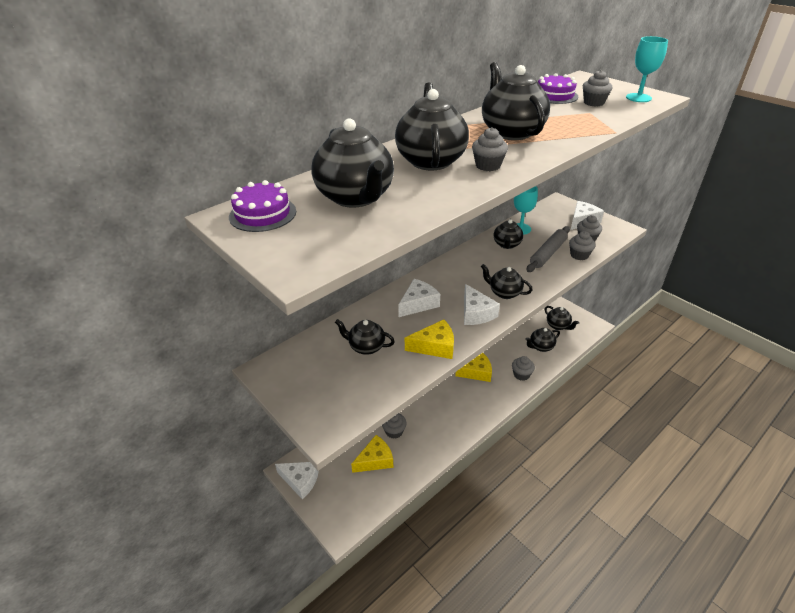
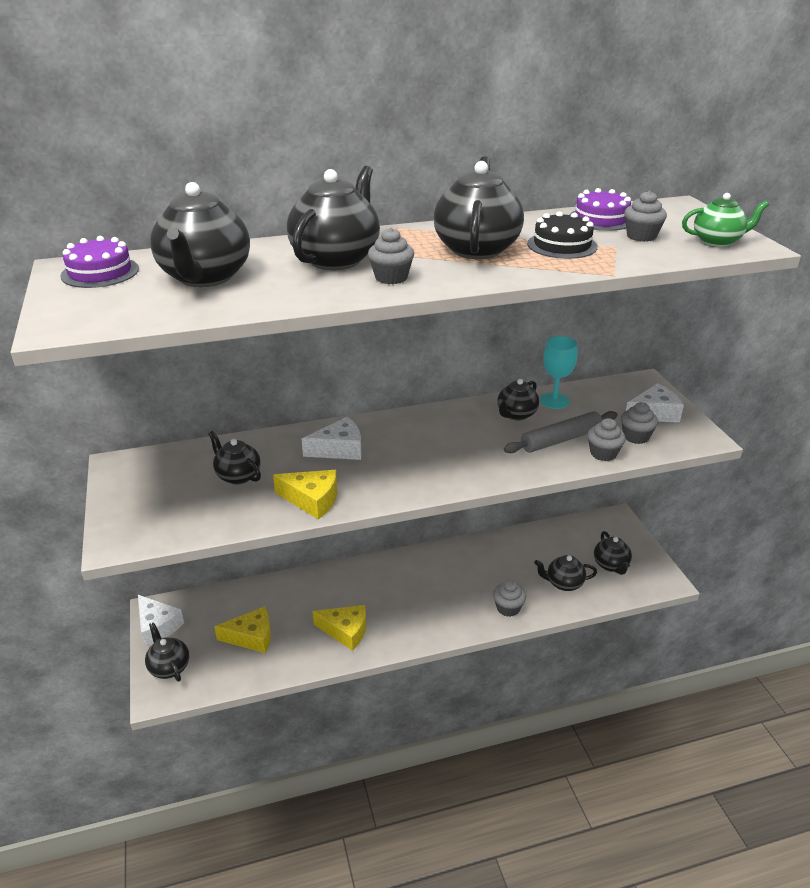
camera: 25 degrees right, 5 degrees down
(394, 431) = (297, 614): grey cupcake -> none
(475, 313) = (396, 480): white cheese -> none
(477, 373) = (450, 585): yellow cheese -> yellow cheese (345, 631)
(504, 293) = (455, 468): black teapot -> black teapot (169, 667)
(558, 118) = (562, 245): none -> black cake
(638, 98) = (717, 241): turquoise goblet -> green teapot

